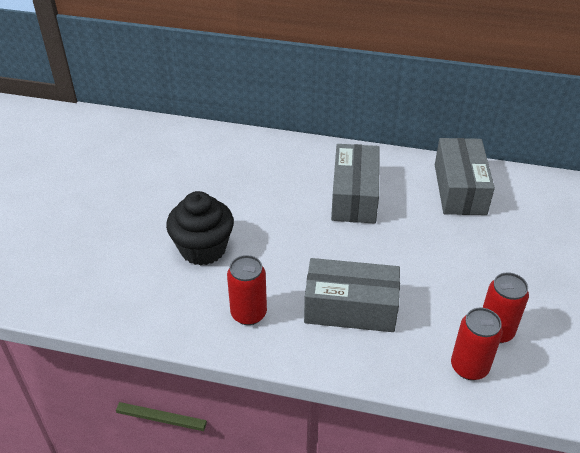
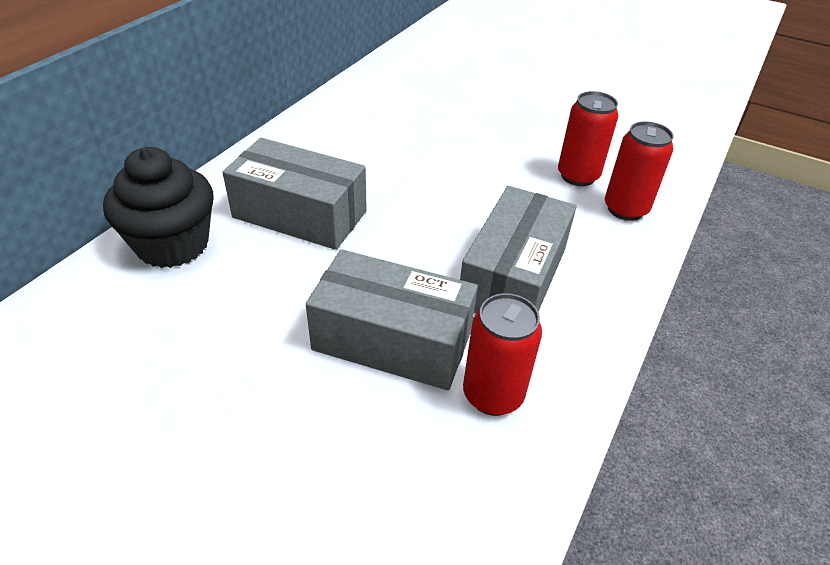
camera: 75 degrees left, 0 degrees up
(203, 249) = (314, 428): black cupcake -> black cupcake (173, 244)
(460, 189) = (345, 129): grey box -> grey box (392, 340)

